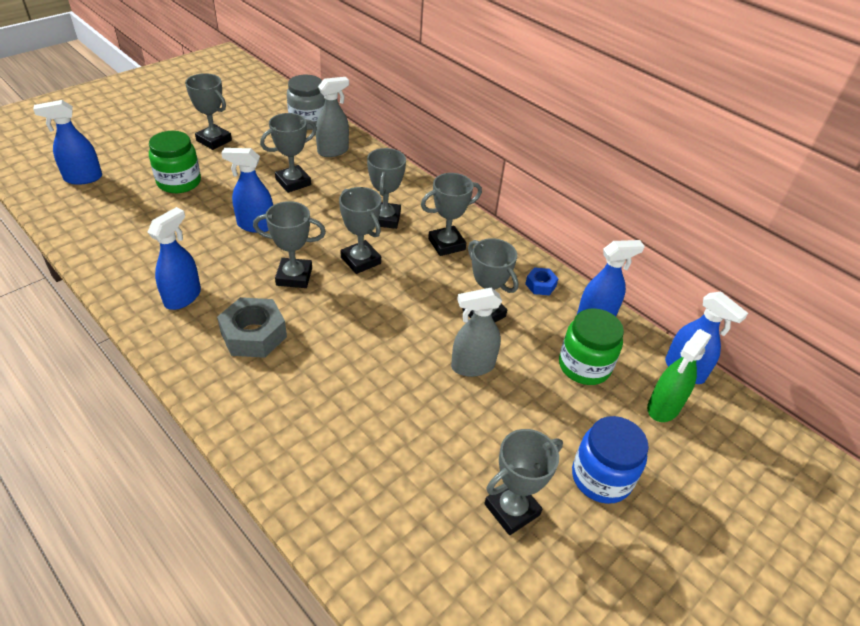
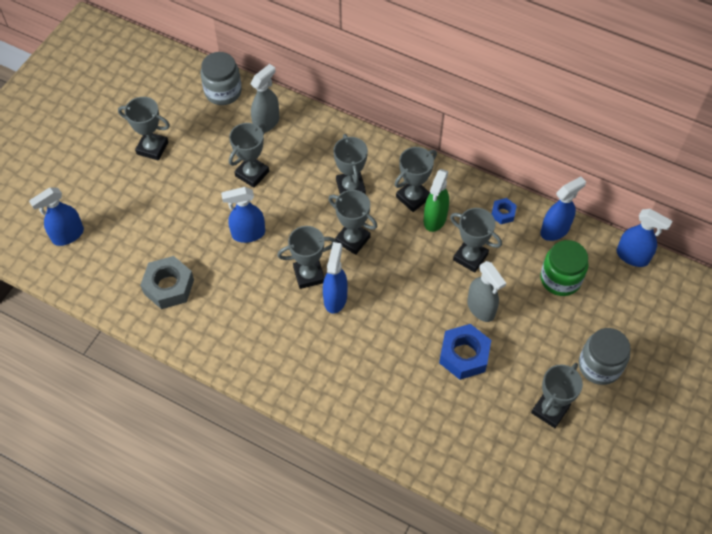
camera: 15 degrees left, 15 degrees up
(179, 182) = (154, 209): green jar -> none
(183, 297) = (234, 326): blue spray bottle -> blue spray bottle (335, 298)
(253, 335) = (308, 340): grey nut -> grey nut (169, 286)
(427, 408) = (464, 355): none -> blue nut
(472, 366) = (481, 308): grey spray bottle -> grey spray bottle turned 90 degrees counterclockwise
(601, 477) = (599, 366): blue jar -> grey jar
(663, 407) = (625, 294): green spray bottle -> green spray bottle (435, 219)

